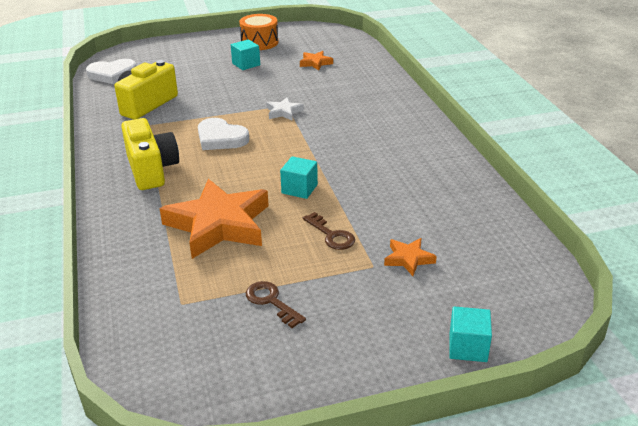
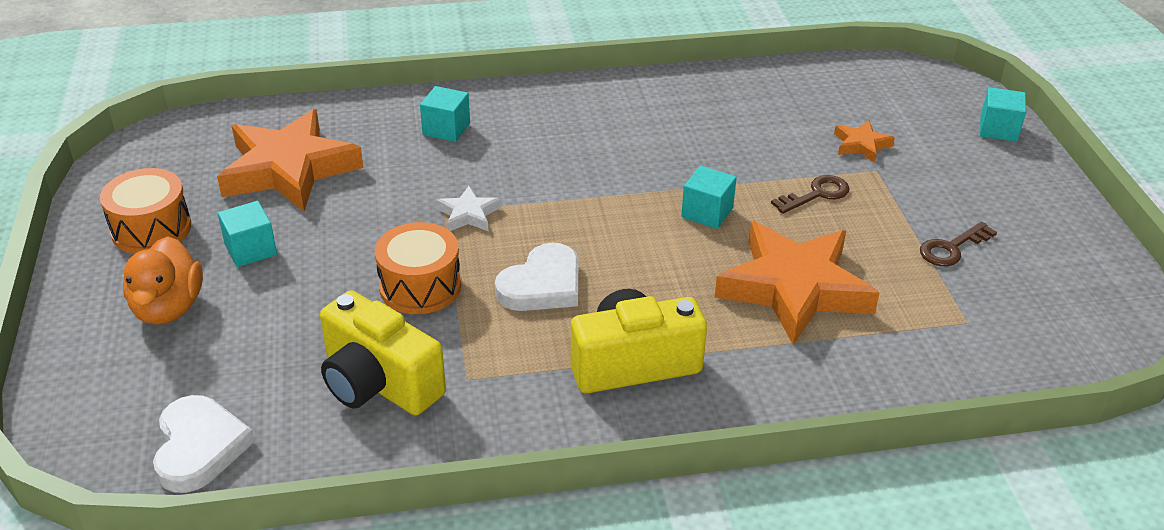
camera: 85 degrees left, 5 degrees up
(202, 55) = (168, 308): none -> orange duck
(218, 106) = (420, 286): none -> orange drum
(315, 63) = (289, 169): orange star -> orange star, size x2.27
(369, 97) = (446, 129): none -> turquoise cube

